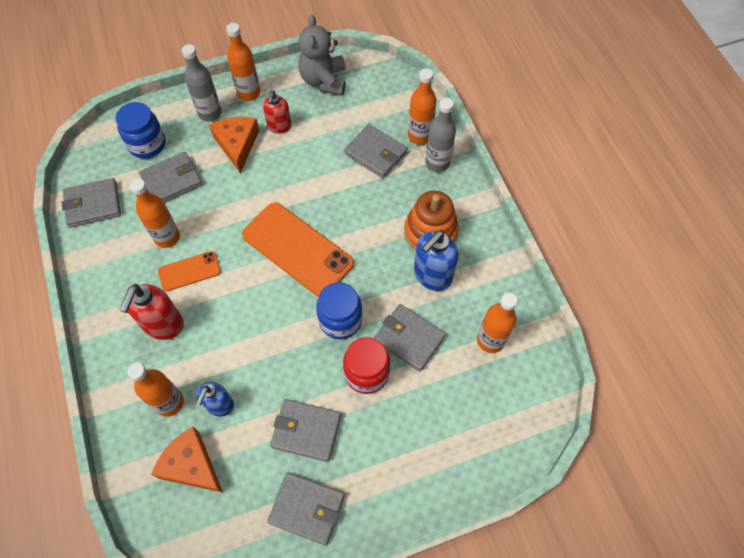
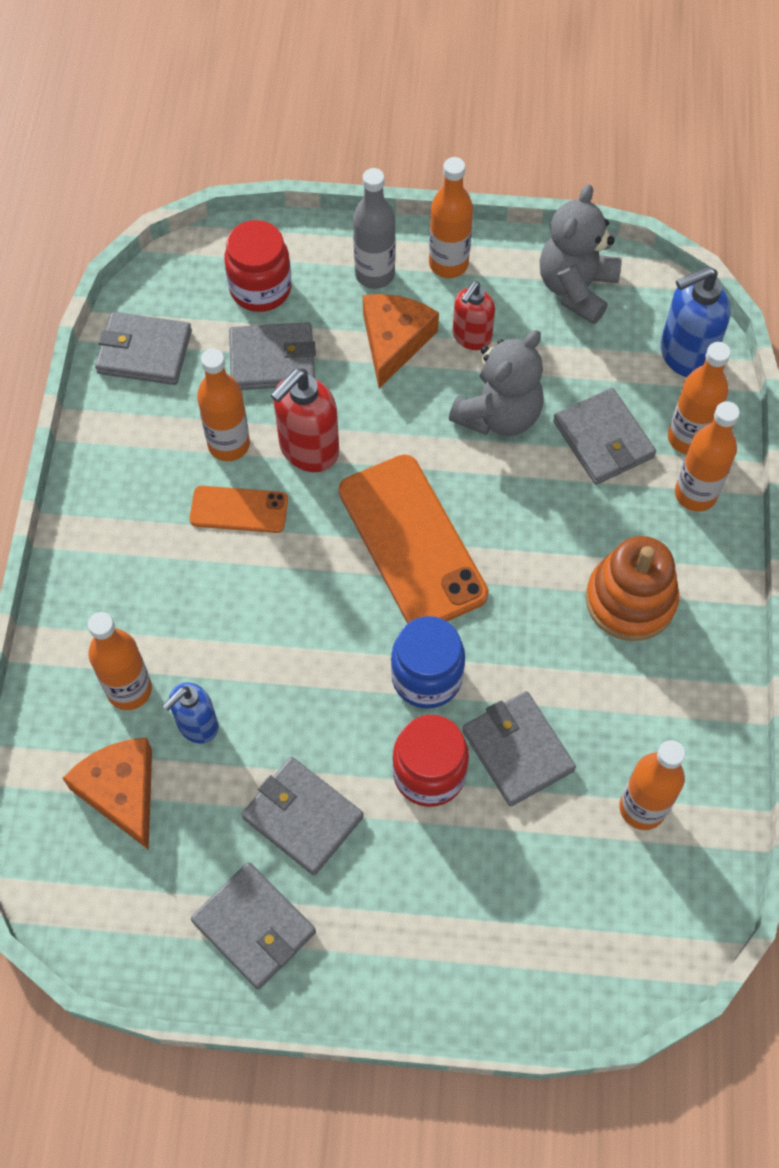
camera: 25 degrees right, 0 degrees up
(147, 144) = (260, 289): blue jar -> red jar
(163, 325) = (168, 574): red soap dispenser -> red soap dispenser (308, 450)
(313, 162) = (499, 415): none -> grey teddy bear
(432, 276) = (599, 670): blue soap dispenser -> blue soap dispenser (685, 355)
(437, 163) = (695, 494): grey bottle -> orange bottle

